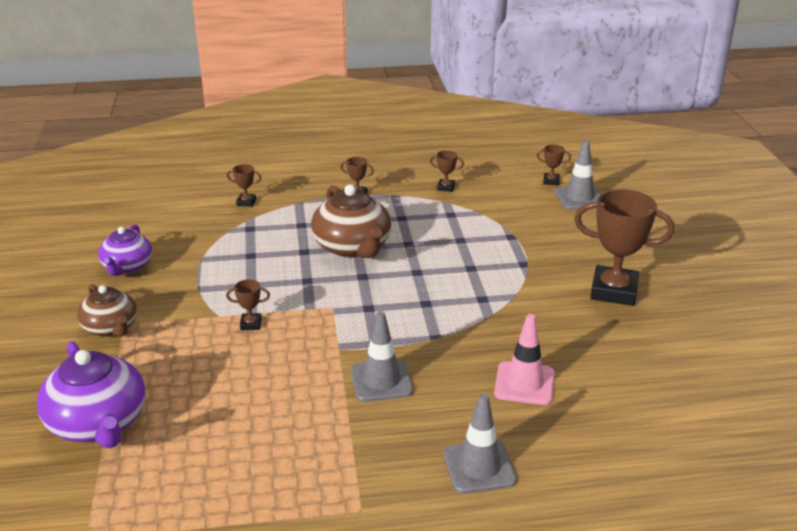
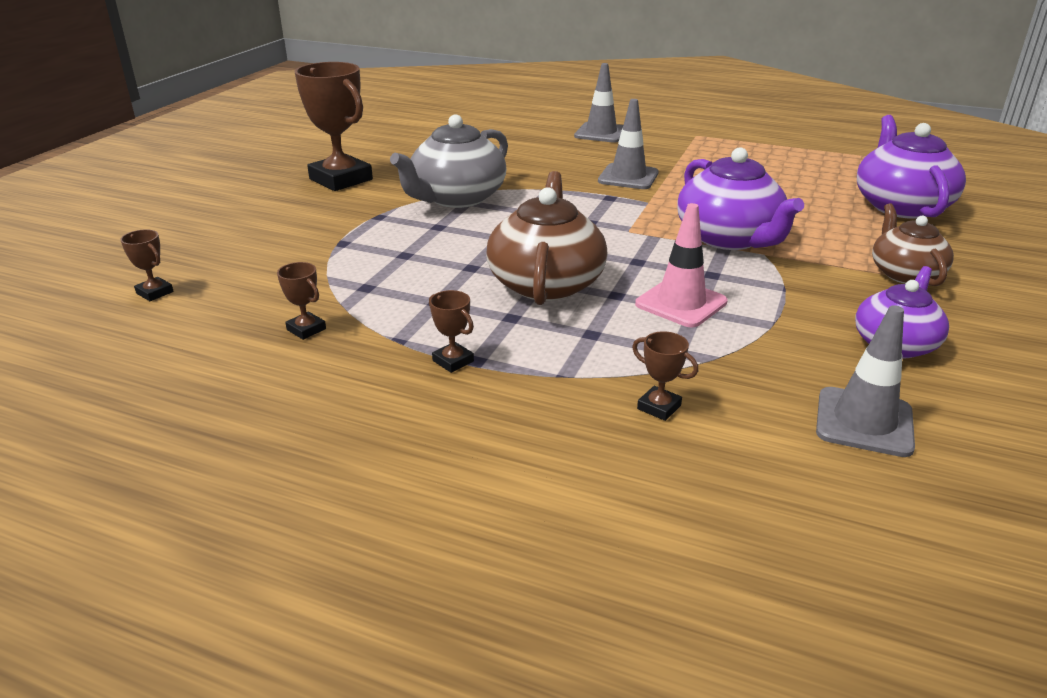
camera: 150 degrees left, 0 degrees up
(251, 324) = (729, 238): brown trophy -> purple teapot
(496, 300) = (456, 198): none -> grey teapot
(524, 383) = (515, 153): pink traffic cone -> pink traffic cone (681, 303)
(579, 198) = (175, 261): grey traffic cone -> grey traffic cone (864, 422)

